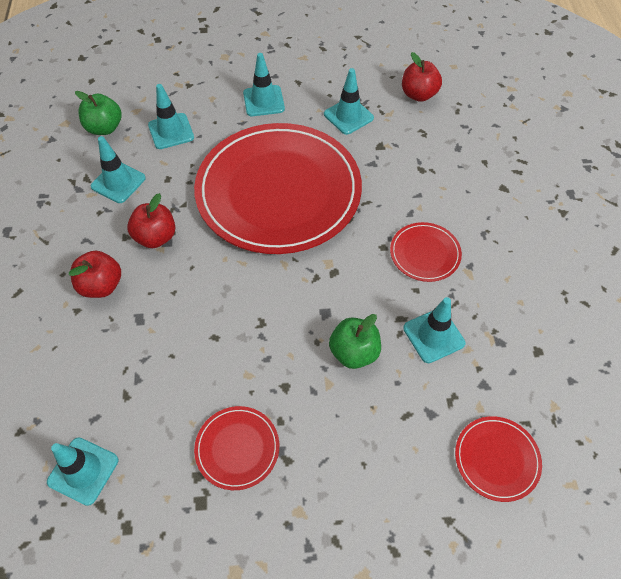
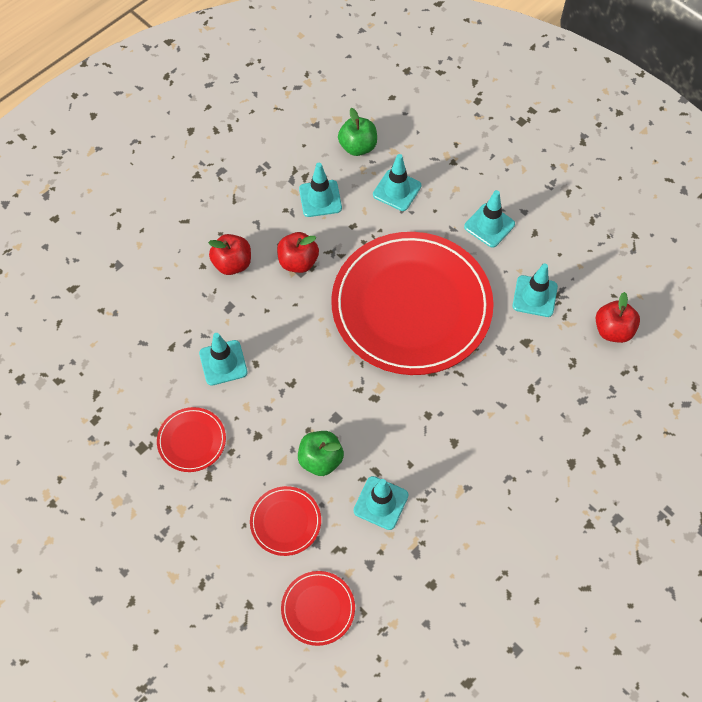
camera: 50 degrees right, 5 degrees up
(83, 471) = (107, 366): turquoise traffic cone -> turquoise traffic cone (223, 363)
(425, 253) = (449, 448): red plate -> red plate (285, 522)

